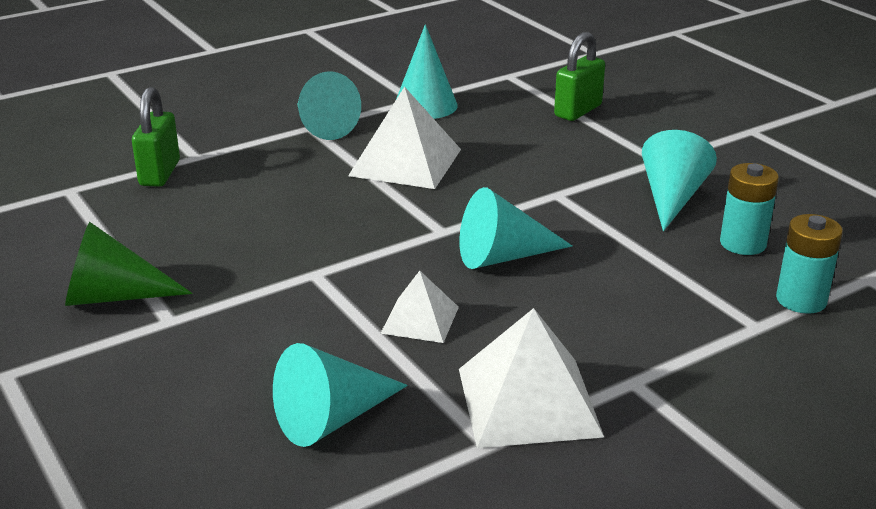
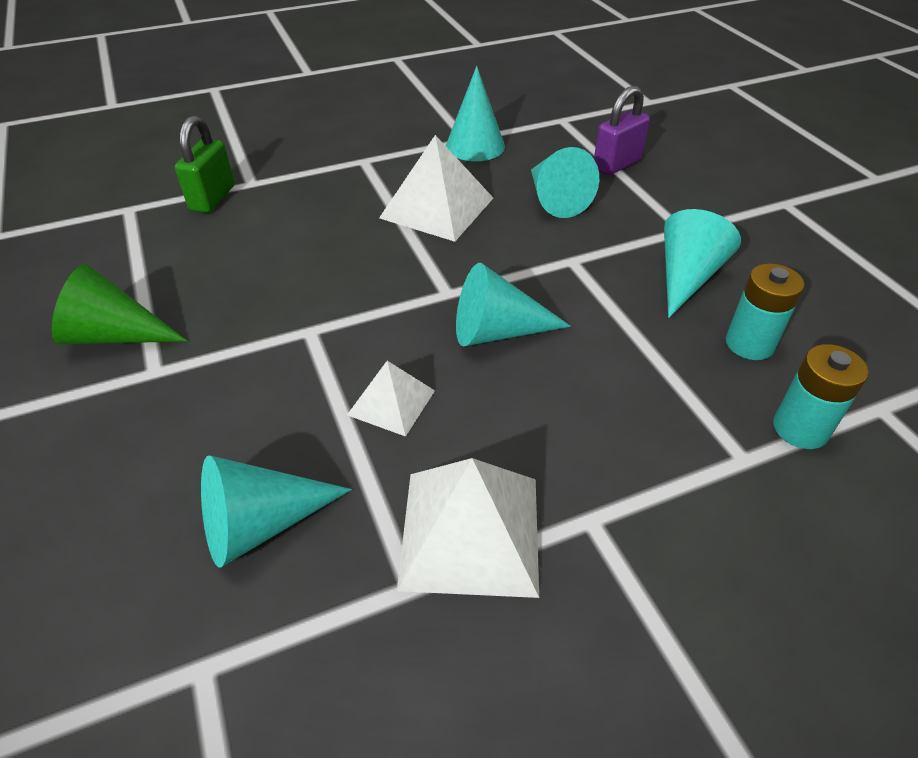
camera: 10 degrees right, 15 degrees up
(322, 126) = (374, 160): turquoise cone -> turquoise cone (555, 199)
(578, 111) = (616, 164): green padlock -> purple padlock

